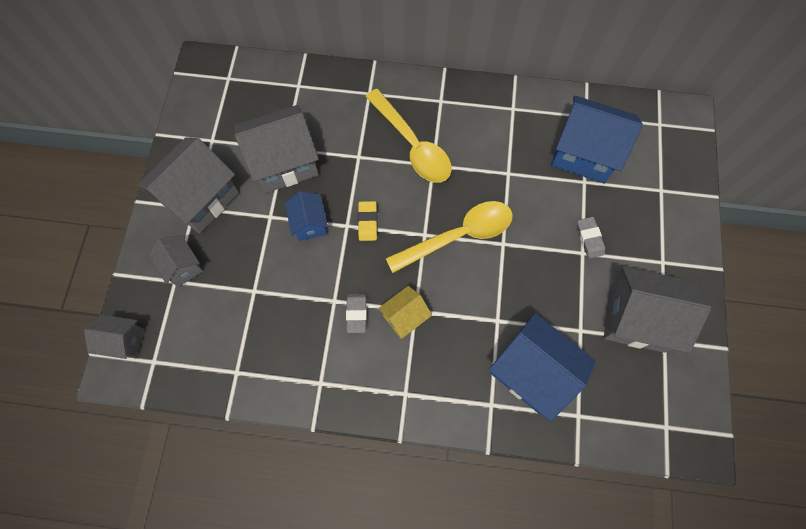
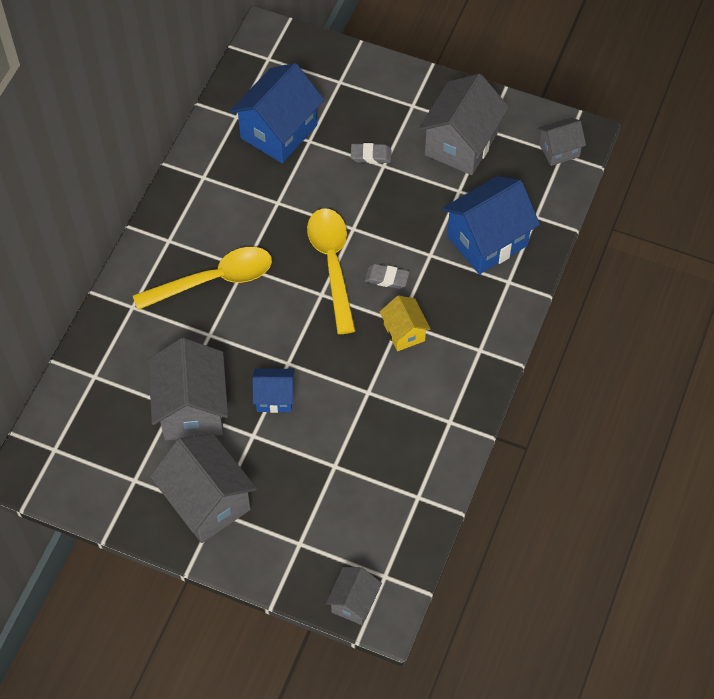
camera: 75 degrees left, 10 degrees down
(183, 267) = (285, 532): grey house -> grey house (559, 150)
(356, 313) = (388, 374): grey eraser -> grey eraser (386, 278)
(367, 222) = (290, 343): yellow eraser -> none

